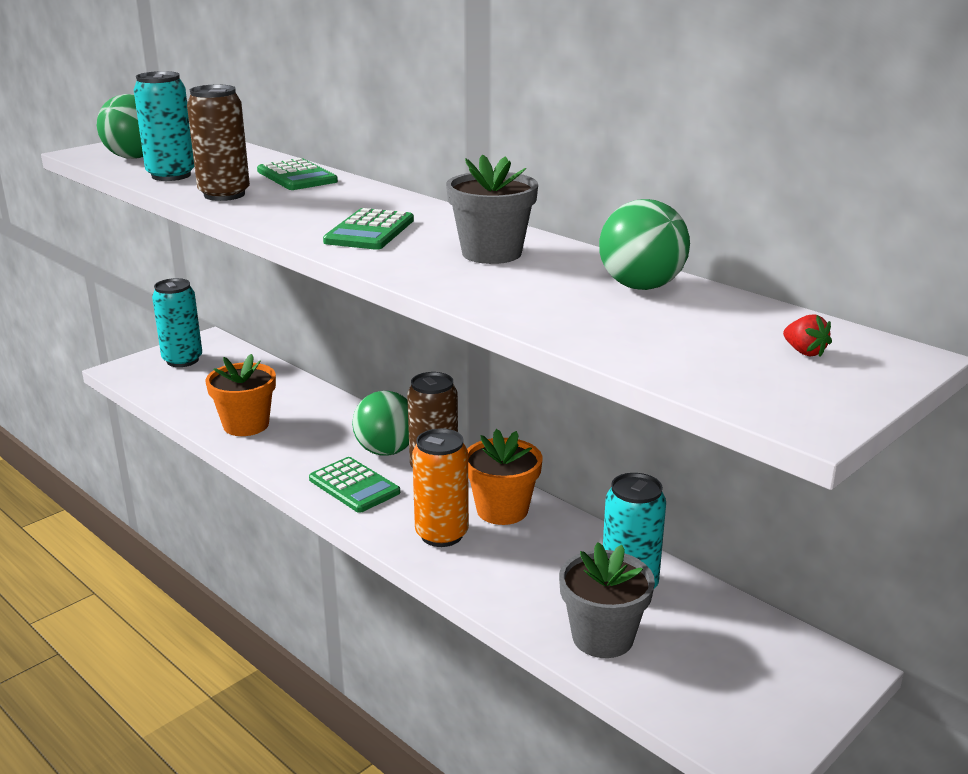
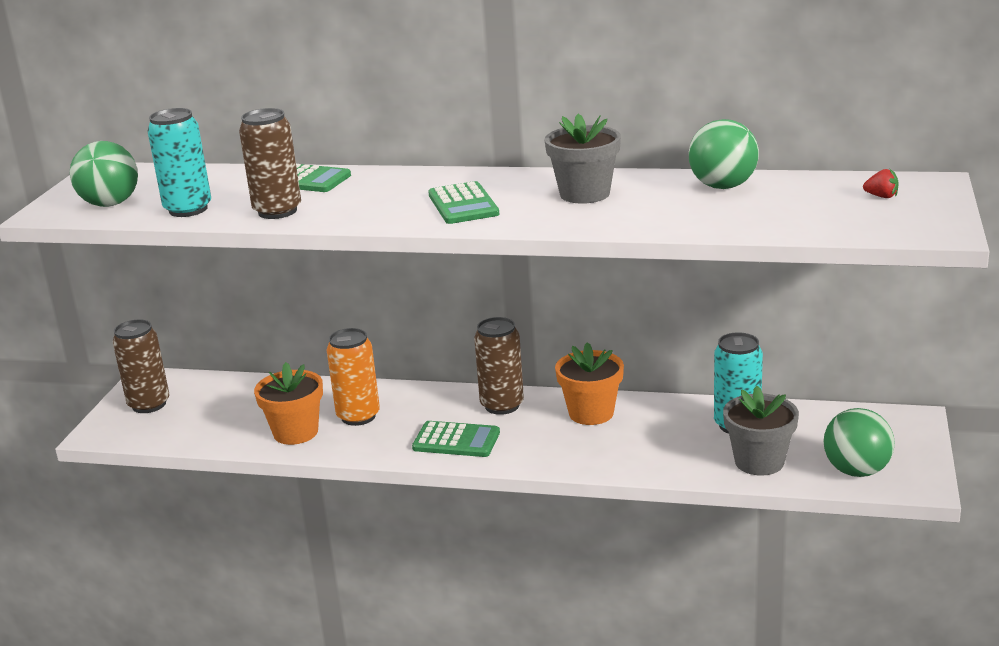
camera: 30 degrees left, 0 degrees up
(182, 360) = (149, 404): turquoise can -> brown can
(386, 451) = (445, 407): green ball -> green ball (857, 471)
(441, 534) = (570, 446): orange can -> orange can (358, 416)

